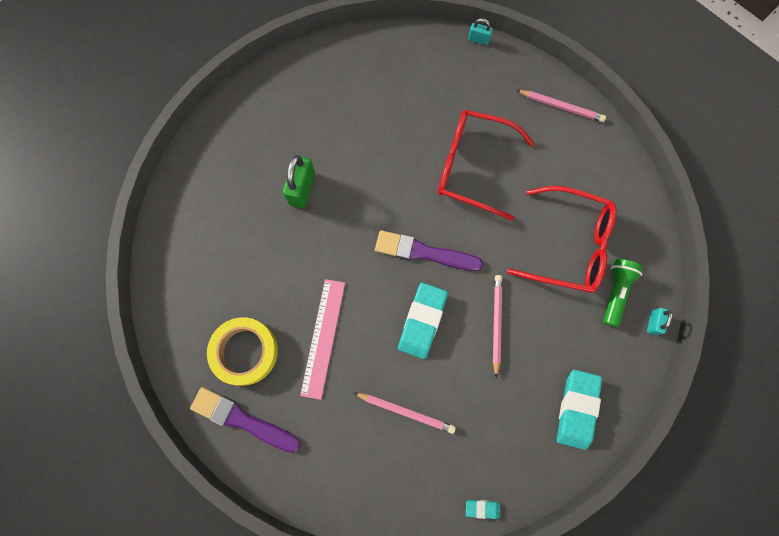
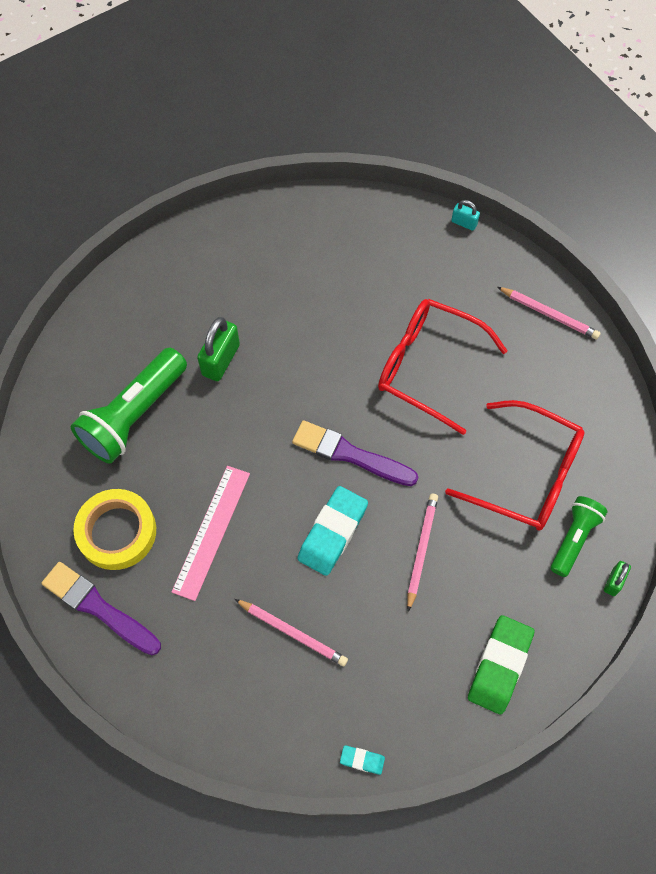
camera: 10 degrees right, 10 degrees down
(239, 249) = (134, 415): none -> green flashlight
(576, 409) = (499, 666): turquoise eraser -> green eraser
(653, 323) = (614, 582): turquoise padlock -> green padlock

